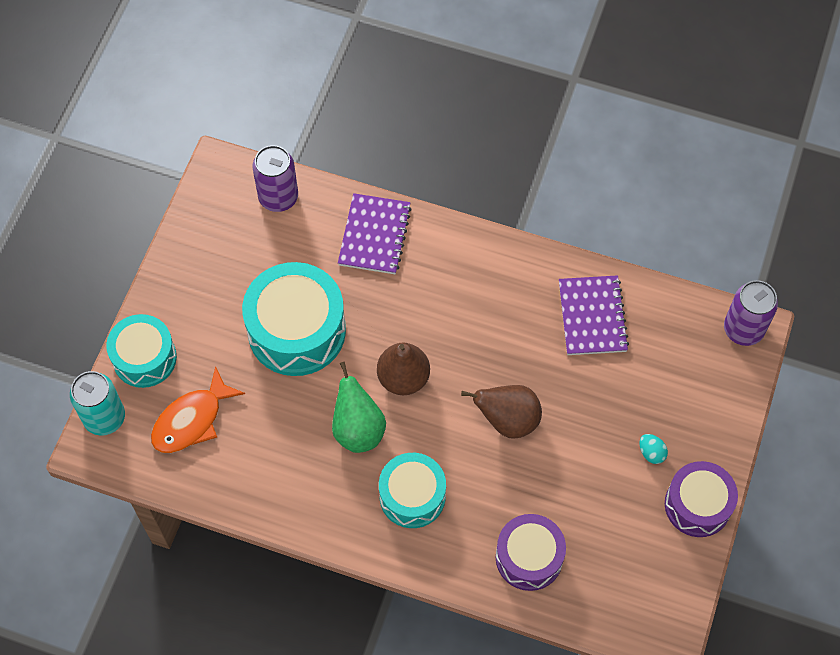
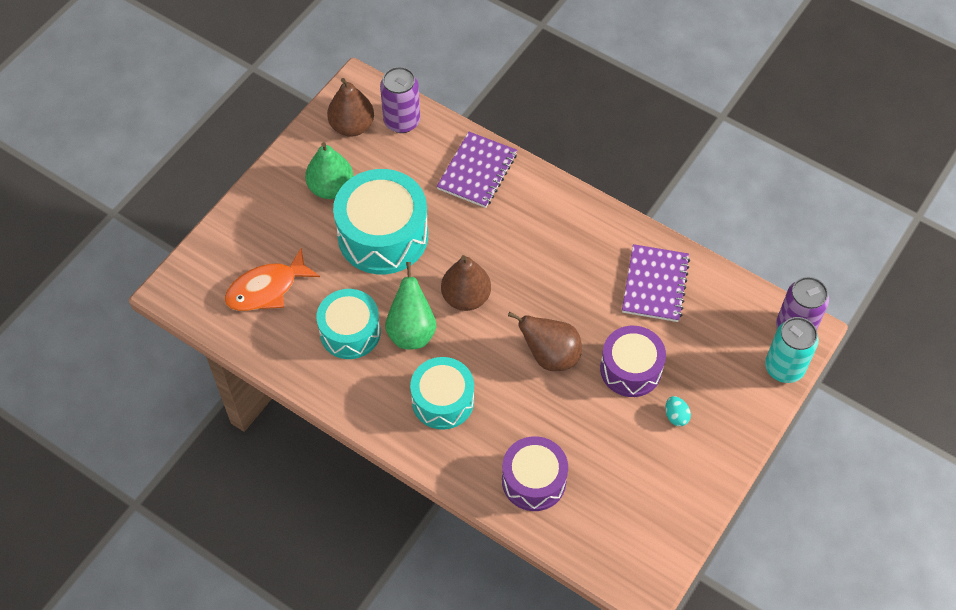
camera: 15 degrees right, 5 degrees down
(104, 418) = (192, 269): turquoise can -> turquoise can (784, 368)
(144, 358) = (242, 227): turquoise drum -> turquoise drum (350, 332)
(225, 291) = (331, 188): none -> green pear
(227, 215) = (352, 126): none -> brown pear
(697, 505) = (706, 473): purple drum -> purple drum (631, 369)

